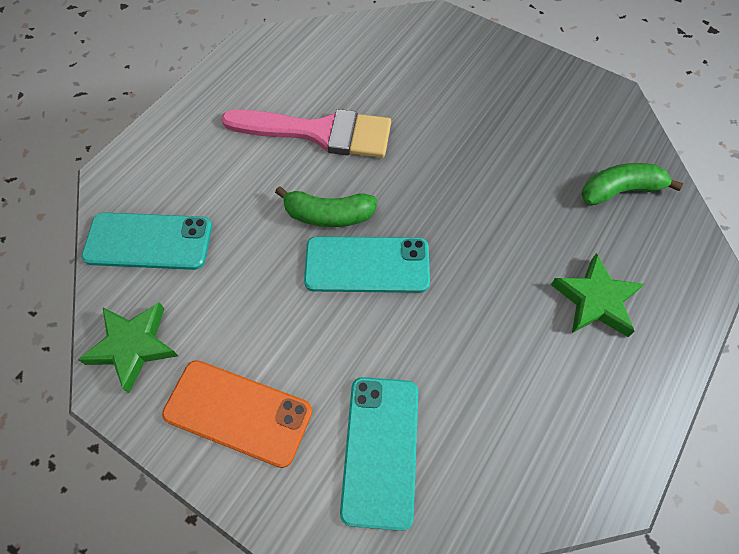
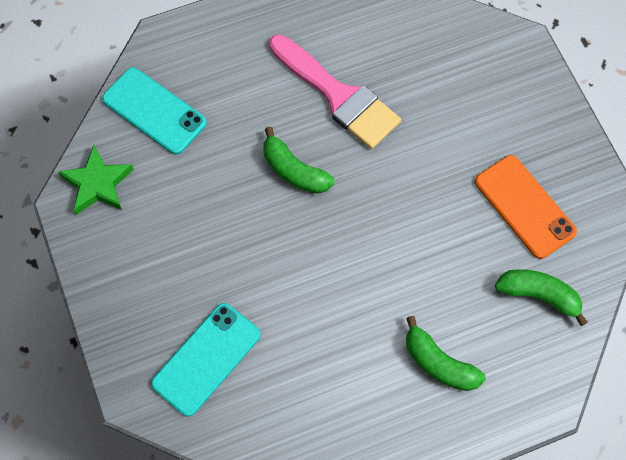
camera: 35 degrees right, 5 degrees up
(238, 412) = (134, 273): orange phone -> orange phone (524, 207)
(367, 265) = (293, 227): turquoise phone -> none
(595, 300) = (439, 363): green star -> green banana

